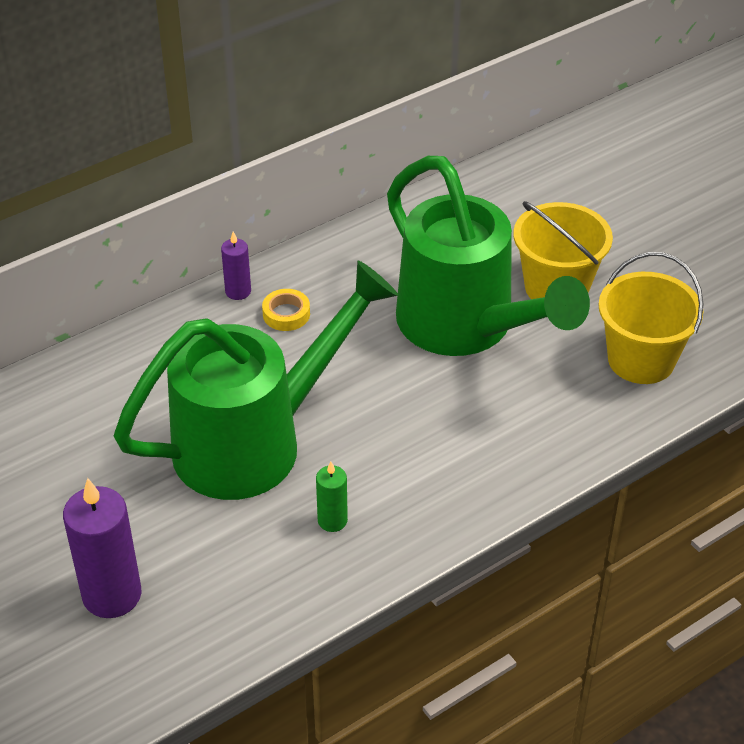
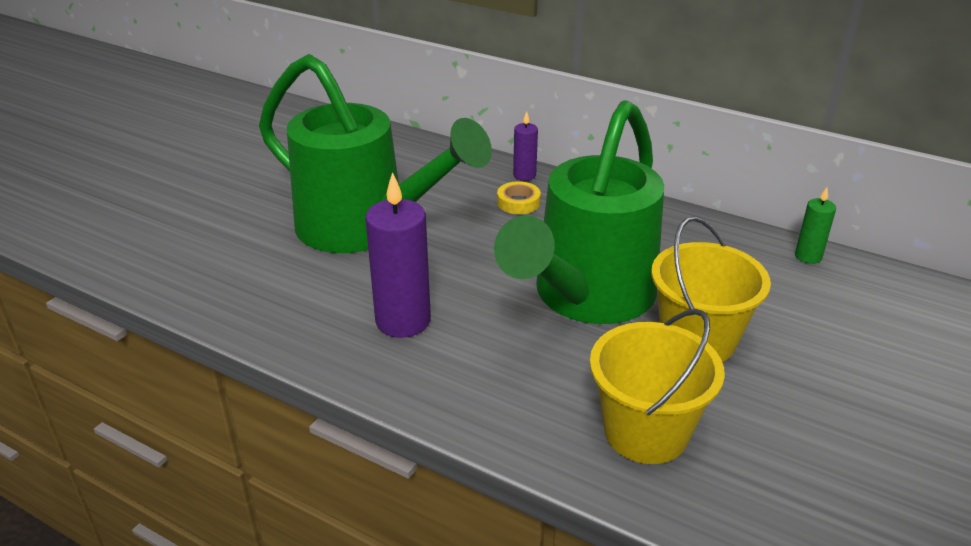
camera: 65 degrees right, 10 degrees down
(112, 595) = (179, 213): purple candle -> purple candle (403, 321)
(332, 520) = (297, 289): green candle -> green candle (808, 256)

